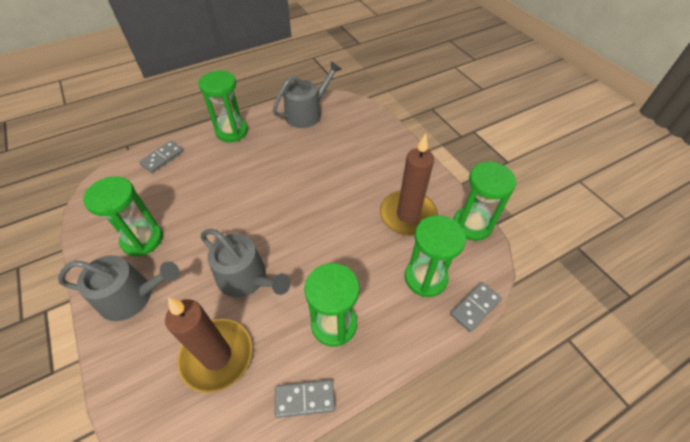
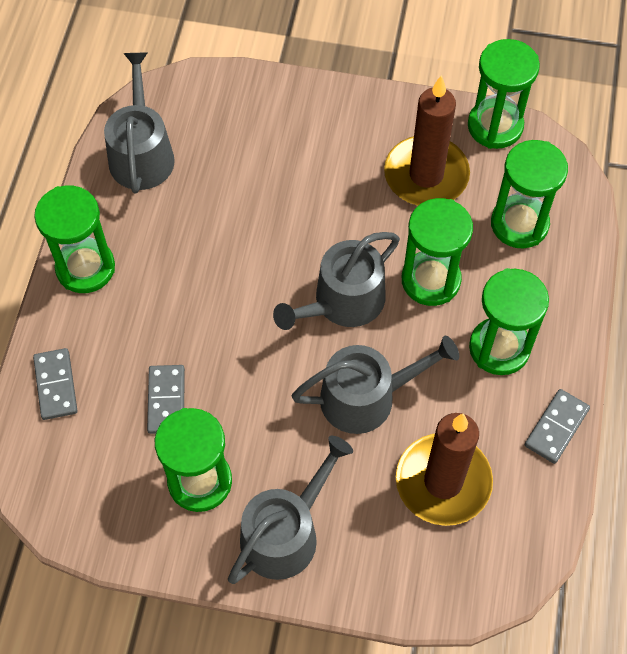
camera: 50 degrees left, 10 degrees up
(296, 230) = (343, 302): none -> grey watering can
(346, 259) = (430, 280): none -> green hourglass
(475, 307) = (588, 208): grey domino -> grey domino (166, 400)

